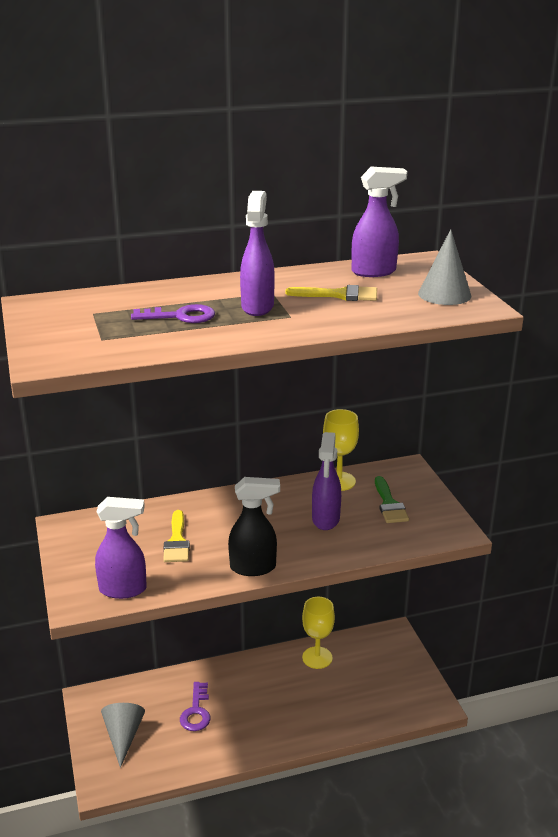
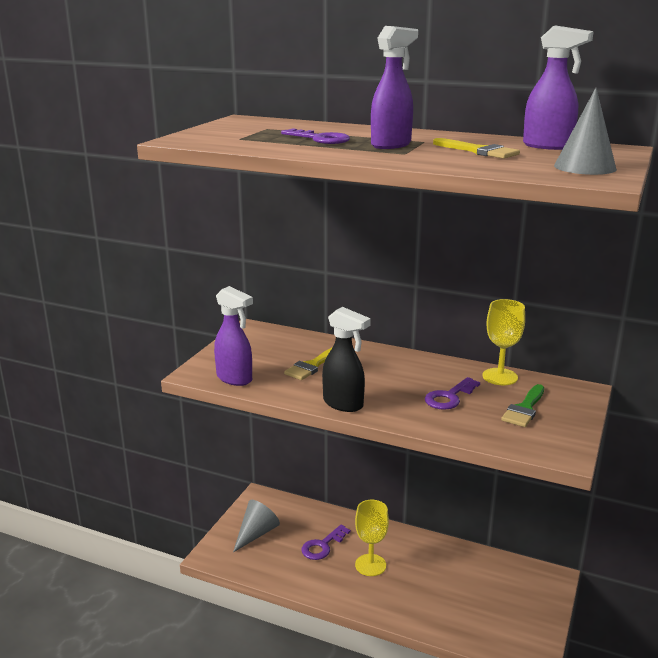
camera: 40 degrees right, 5 degrees down
(317, 658) = (459, 560): yellow goblet -> yellow goblet (370, 565)
(325, 519) = (449, 397): purple spray bottle -> purple key

